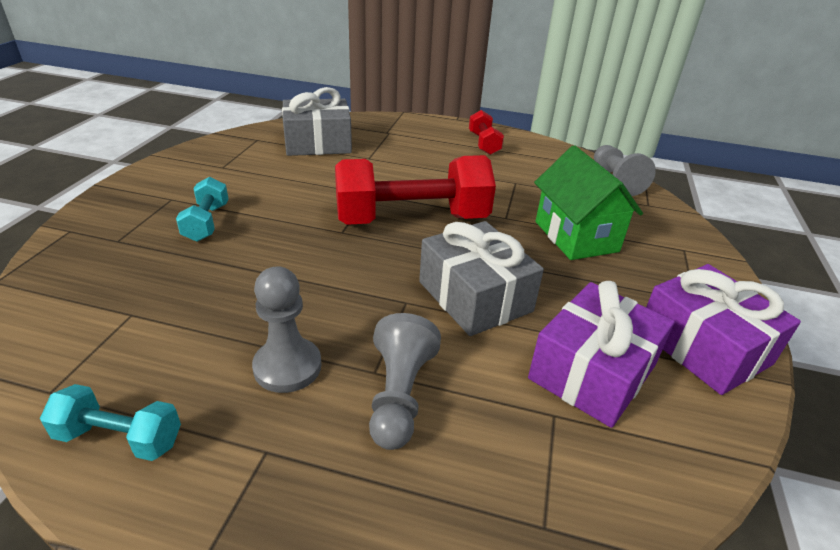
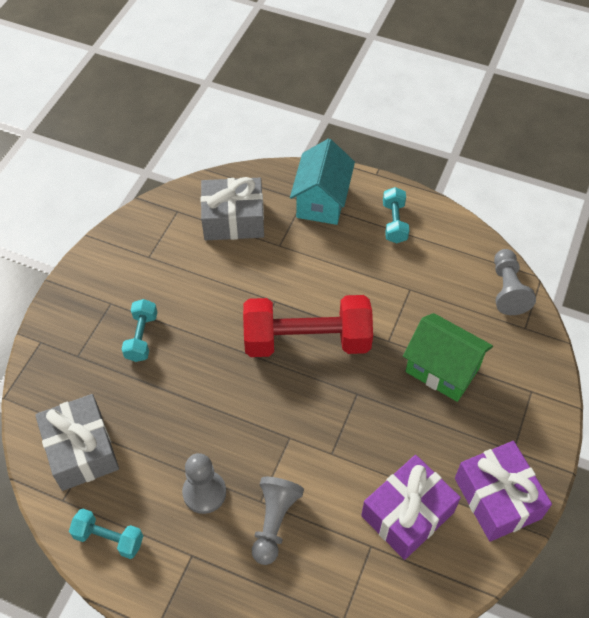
camera: 10 degrees right, 20 degrees up
(408, 133) = (322, 201): none -> turquoise house
(475, 296) = (341, 435): grey gift -> grey gift (81, 450)
(484, 144) = (394, 222): red dumbbell -> turquoise dumbbell
(576, 236) = (442, 369): green house -> green house turned 45 degrees counterclockwise

